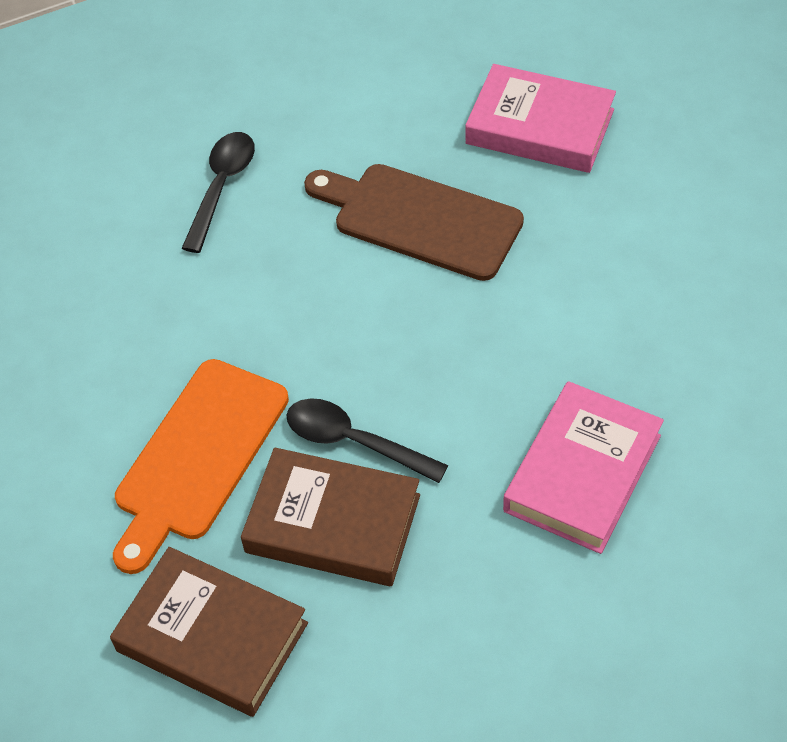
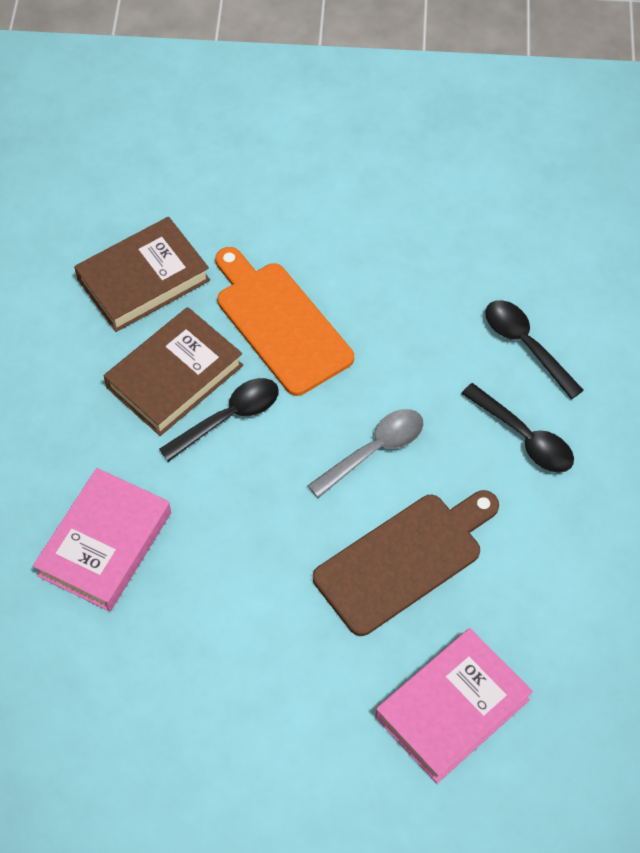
camera: 115 degrees right, 5 degrees up
(106, 229) = (525, 345): none -> black spoon
(312, 295) = (374, 450): none -> grey spoon
(582, 473) = (105, 544): pink book -> pink book turned 60 degrees clockwise

